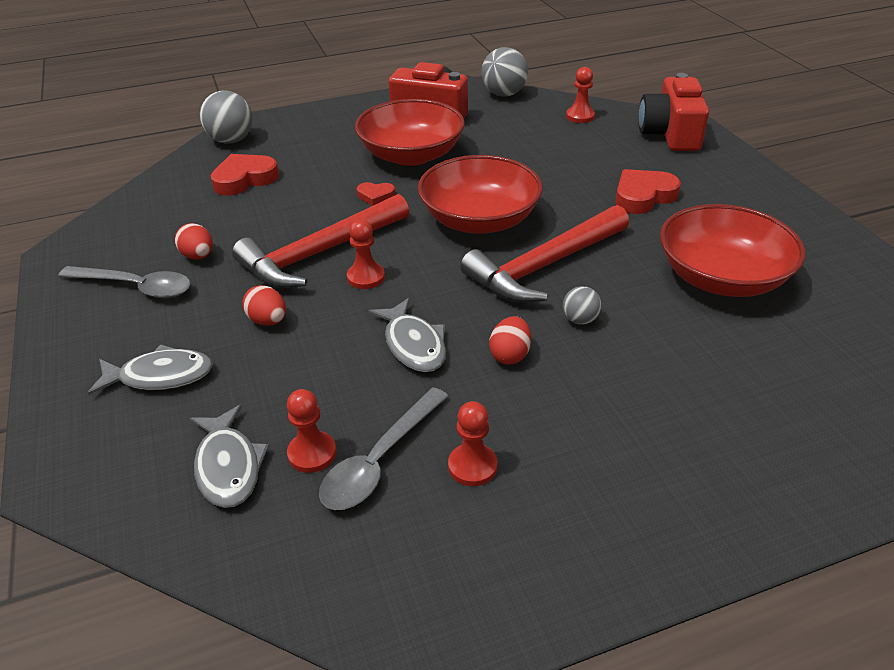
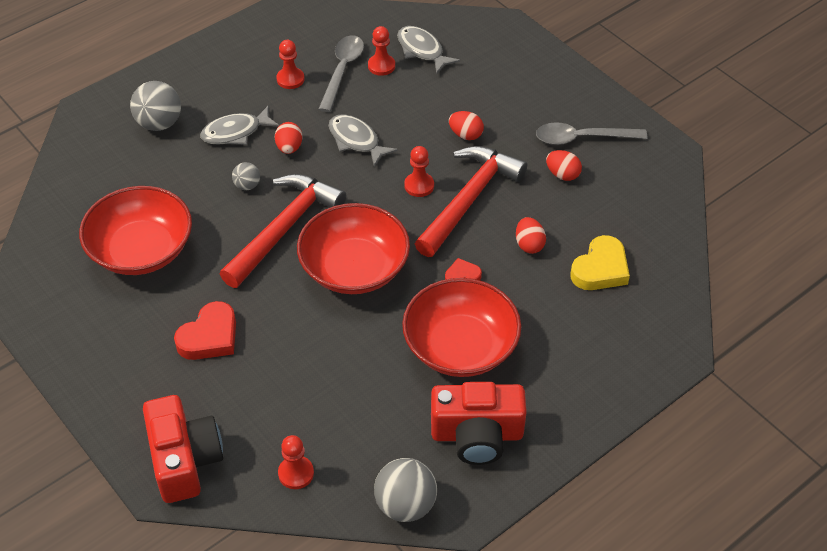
camera: 160 degrees right, 10 degrees up
(160, 376) = (503, 84): grey fish -> grey fish (235, 132)
(231, 140) = (665, 324): grey ball -> grey ball (159, 123)
(244, 179) = (600, 269): red heart -> yellow heart
(292, 206) = (529, 245): none -> red egg

